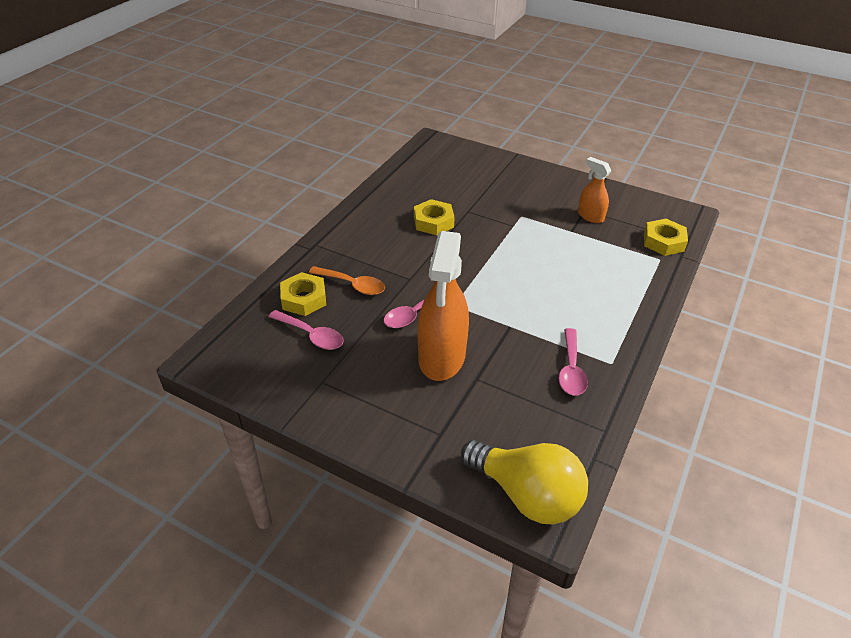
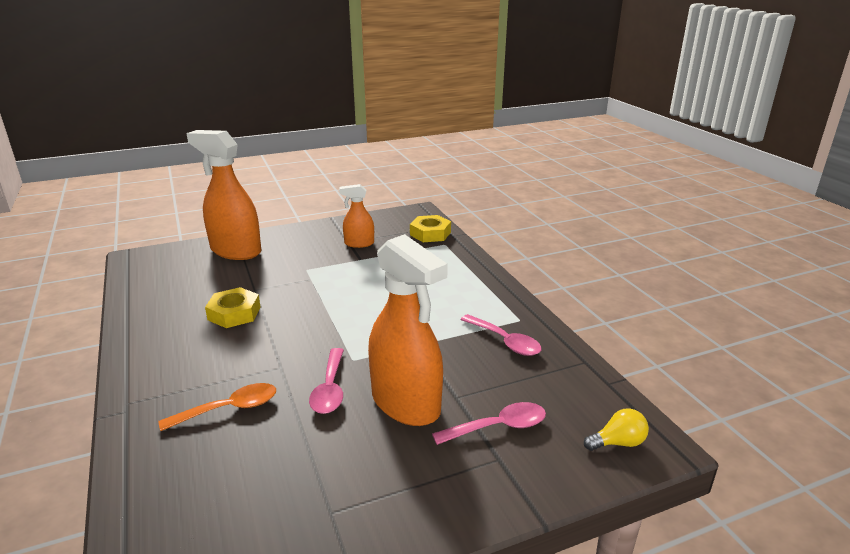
camera: 50 degrees left, 15 degrees down
(304, 299) = (190, 458): yellow nut -> none
(311, 335) = (252, 483): pink spoon -> pink spoon (498, 427)
(496, 171) = (235, 251): none -> orange spray bottle
(526, 494) = (618, 443): yellow light bulb -> yellow light bulb, size x0.45

